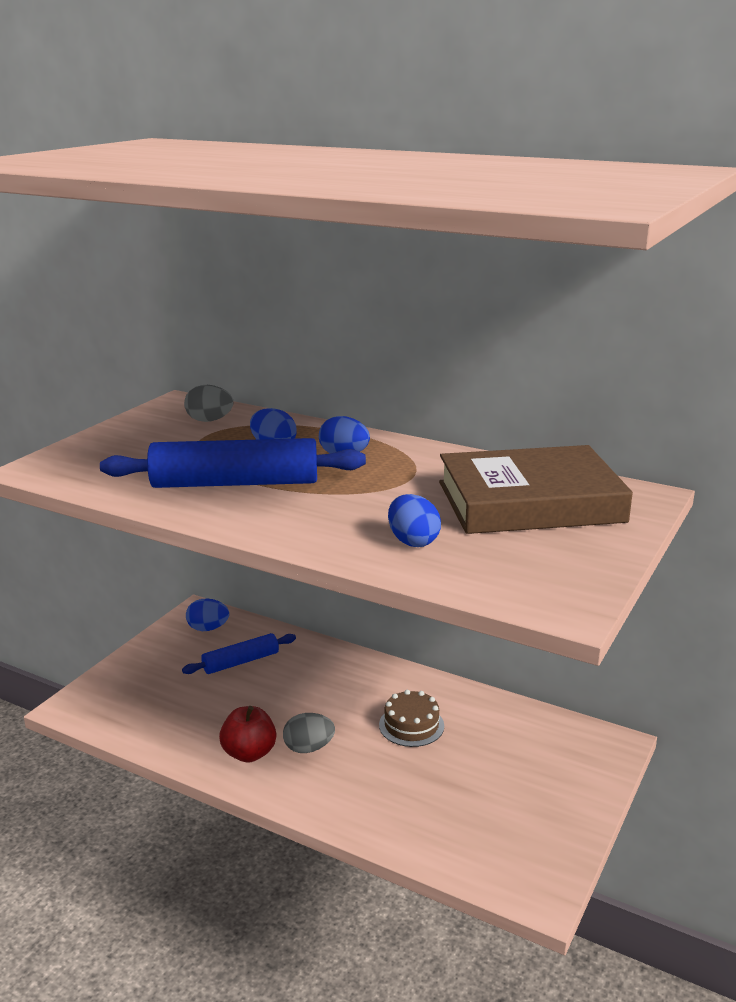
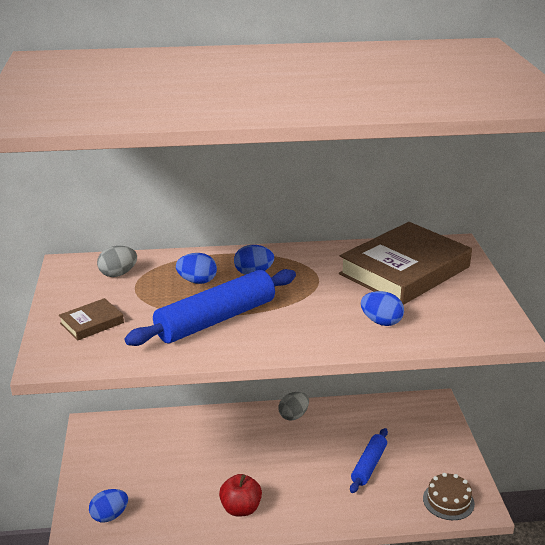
camera: 35 degrees left, 5 degrees up
(119, 451) = (92, 323): none -> brown book
(208, 628) = (112, 435): blue egg -> blue egg (109, 516)
(241, 662) = (164, 449): blue rolling pin -> blue rolling pin (368, 465)
(308, 748) = (274, 487): grey egg -> grey egg (293, 415)
(411, 725) = (319, 442): brown cake -> brown cake (448, 501)

